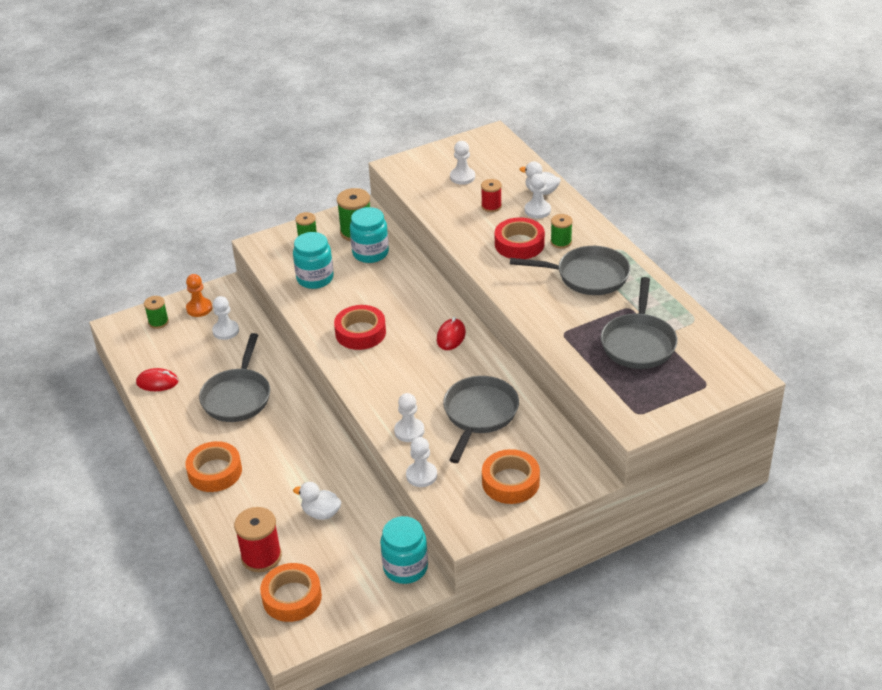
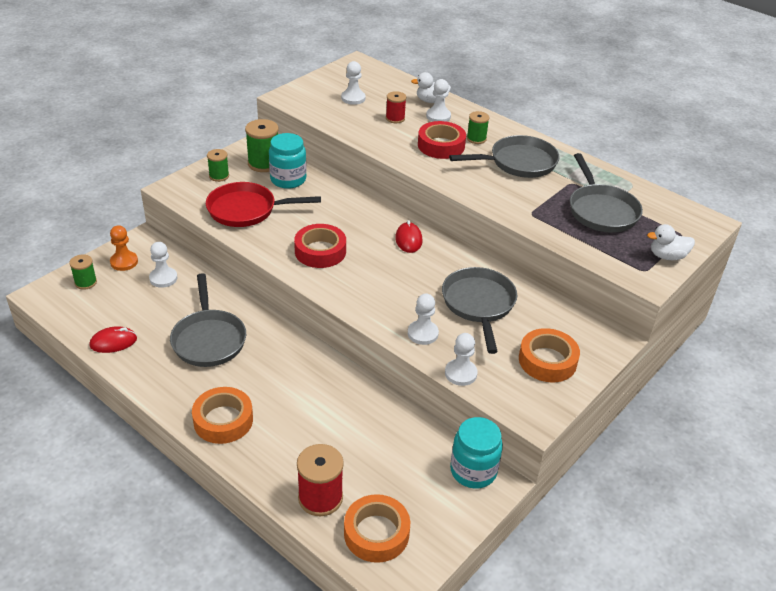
camera: 25 degrees left, 0 degrees up
(315, 278) = (246, 210): turquoise jar -> red pan
(321, 513) = (358, 436): white duck -> white duck (667, 256)

